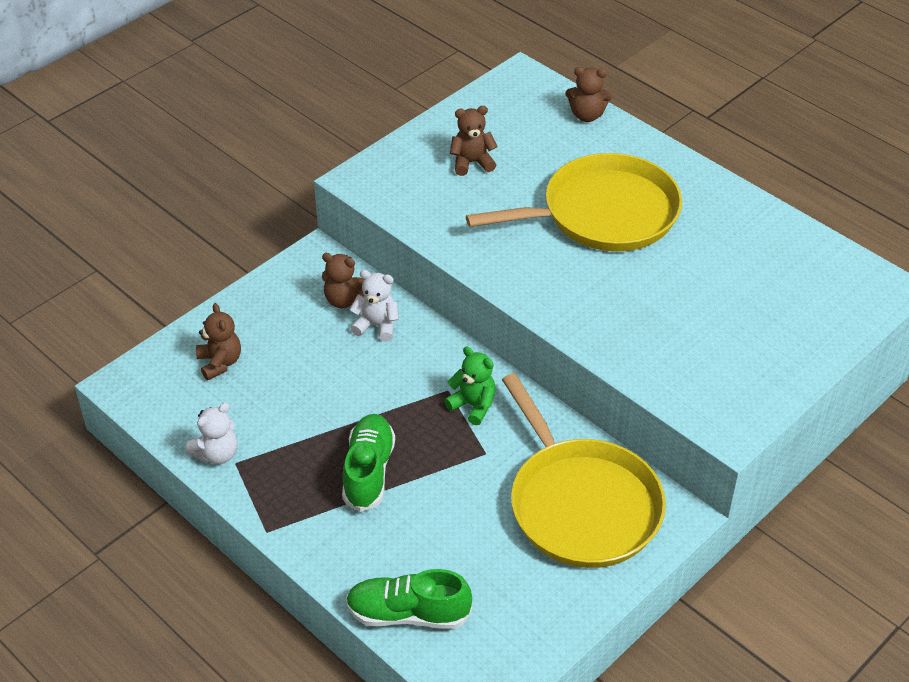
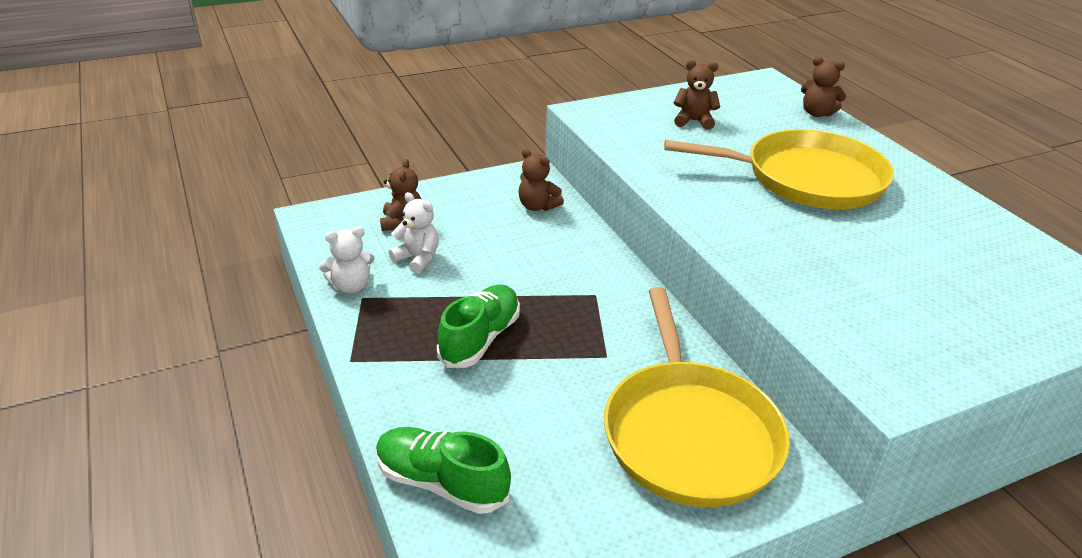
camera: 20 degrees right, 10 degrees down
(377, 325) = (556, 230): white teddy bear -> white teddy bear (417, 259)
(473, 405) = (614, 313): green teddy bear -> none

